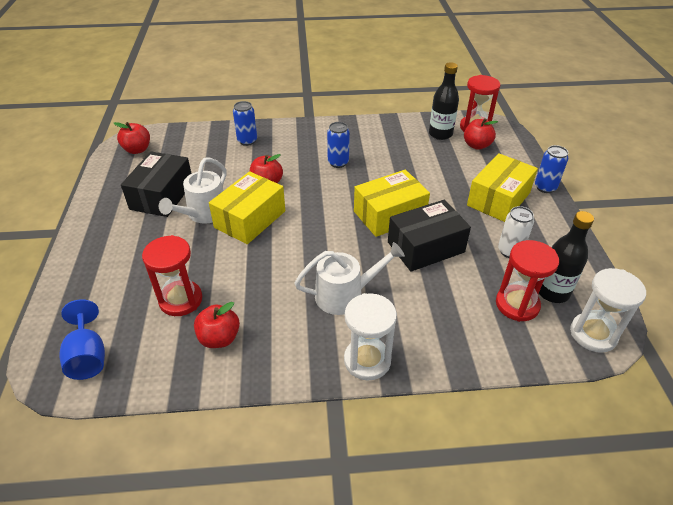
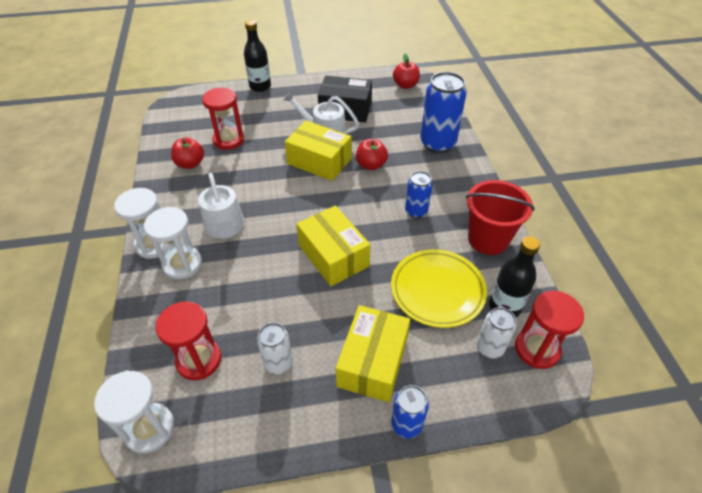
camera: 85 degrees right, 5 degrees up
(88, 356) = (185, 112): blue goblet -> none
(247, 141) = (437, 144): blue can -> blue can, size x1.78
(374, 131) = (488, 239): none -> red bucket
(399, 329) = (182, 264): none -> white hourglass
(425, 247) = (284, 285): black box -> none
(427, 161) = (437, 291): none -> yellow plate
(477, 145) = (489, 348): red apple -> white can
(498, 199) = (372, 362): yellow box -> yellow box turned 75 degrees clockwise
(552, 292) = (213, 398): black bottle -> black bottle (260, 86)

